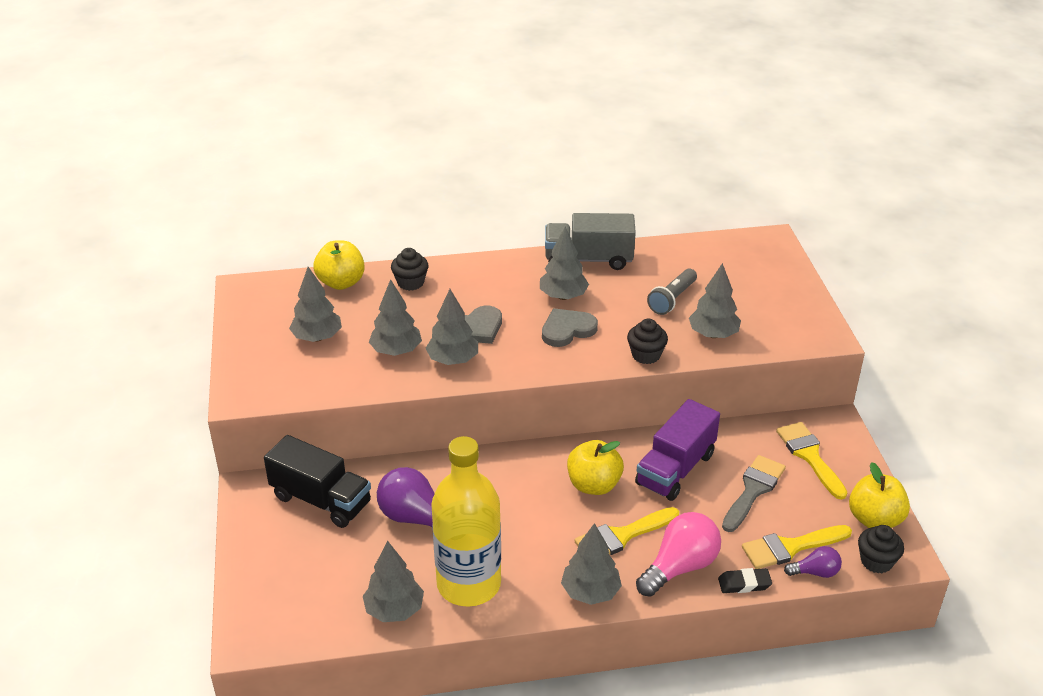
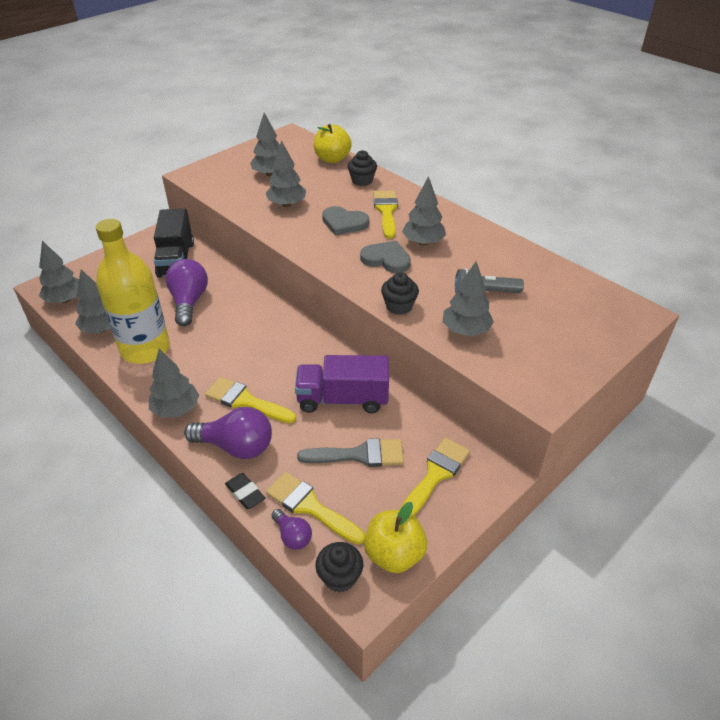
camera: 55 degrees right, 5 degrees up
(453, 360) = (300, 228): grey tree -> grey tree (65, 300)
(486, 293) = (386, 211): none -> yellow brush
(588, 259) = (481, 235): grey truck -> none
(593, 485) = (287, 364): yellow apple -> none
(680, 567) = (236, 446): pink light bulb -> purple light bulb

